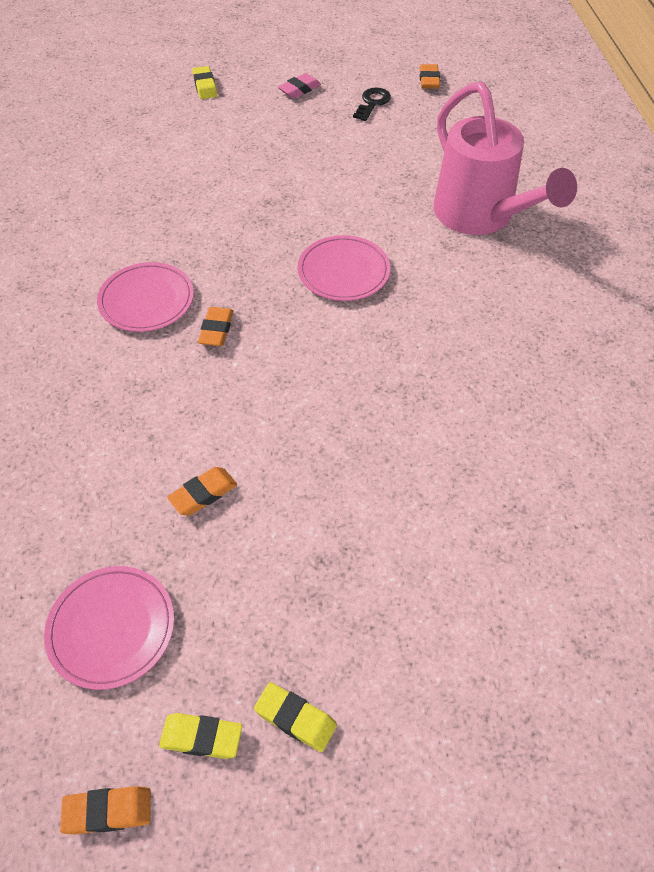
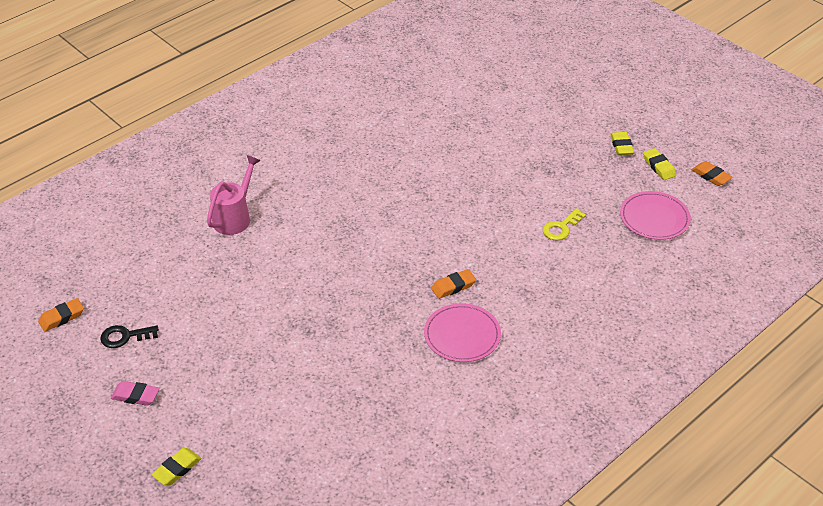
camera: 125 degrees left, 10 degrees down
(203, 494) = (561, 228): orange eraser -> yellow key
(343, 271) = (347, 256): pink plate -> none
(480, 217) = (235, 217): pink watering can -> pink watering can, size x0.59

